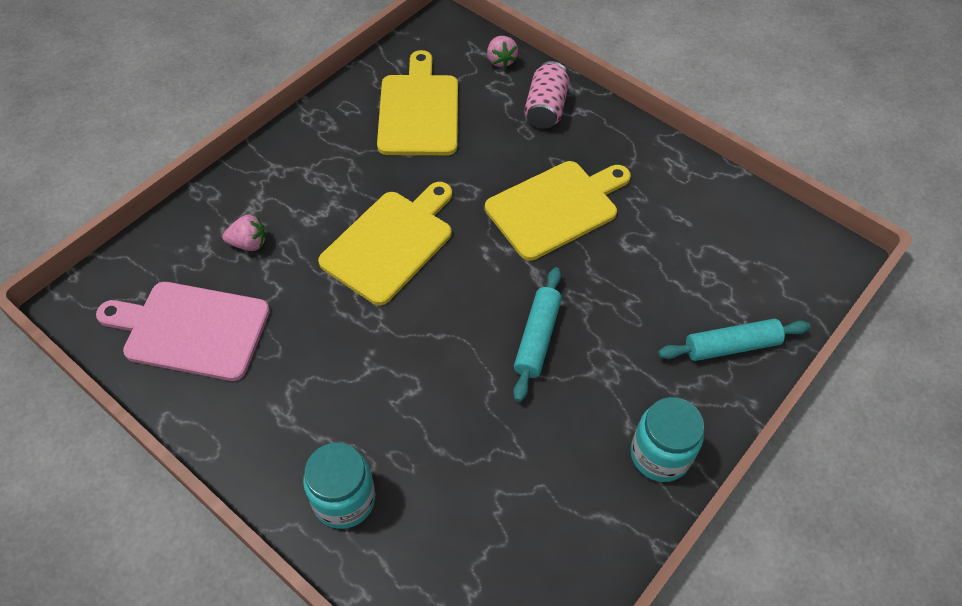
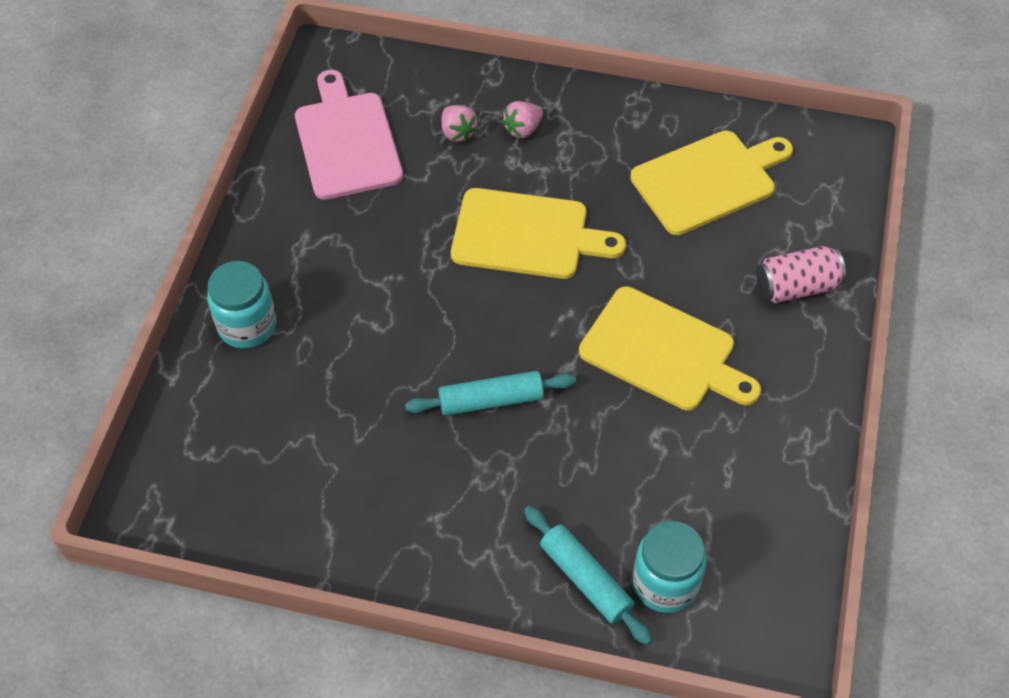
camera: 65 degrees right, 0 degrees up
(501, 60) = (835, 218): pink strawberry -> pink strawberry (523, 129)
(660, 455) = (419, 555): turquoise jar -> turquoise jar (665, 583)

